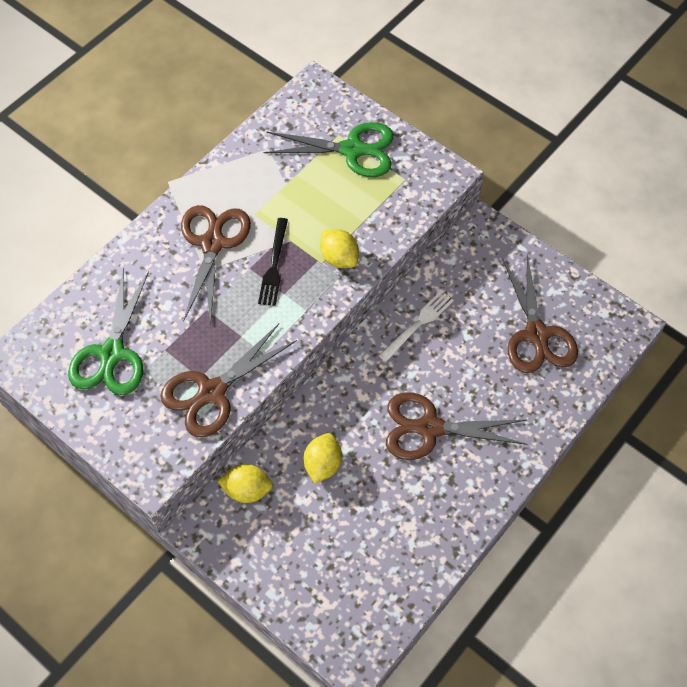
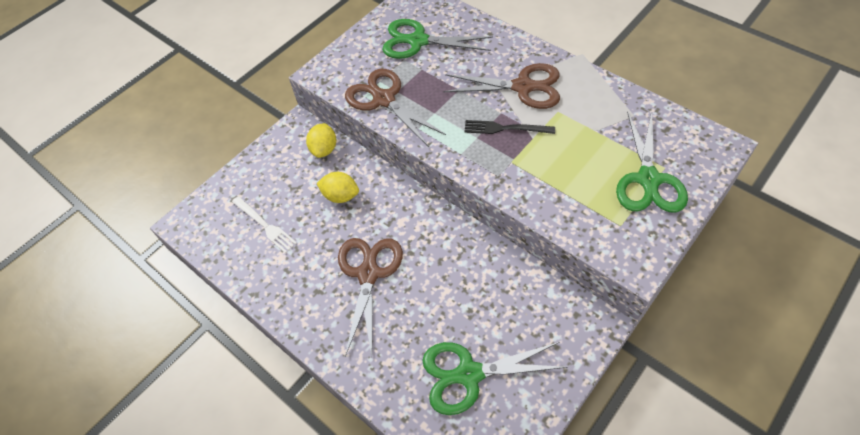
camera: 95 degrees right, 5 degrees down
(339, 258) = (518, 174): yellow lemon -> none
(418, 324) = (475, 264): white fork -> white fork (265, 225)
(537, 334) = (469, 374): brown scissors -> green scissors

